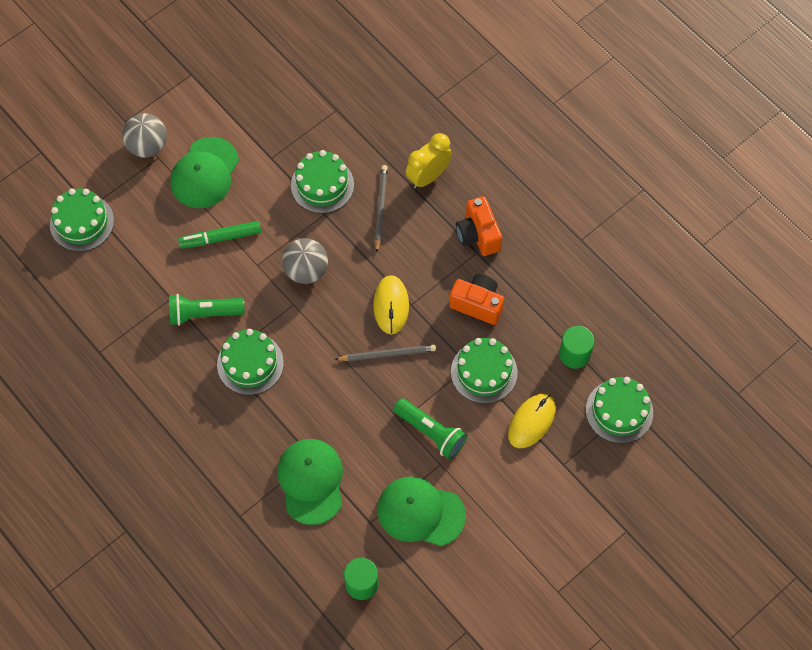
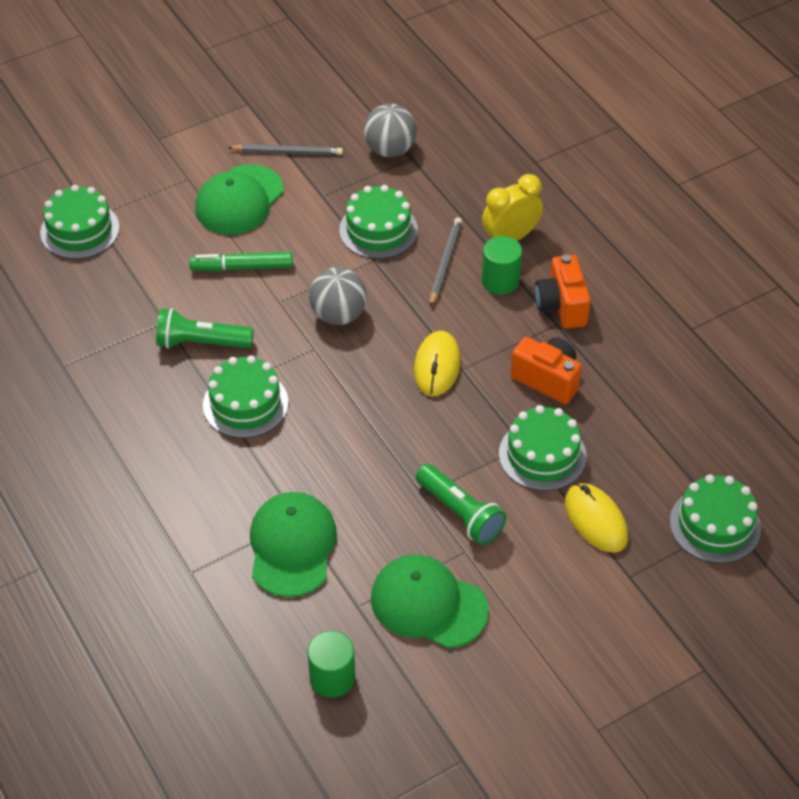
camera: 10 degrees right, 15 degrees down
(148, 146) = (179, 166): grey ball -> grey ball (390, 150)
(387, 354) = (421, 418): grey pencil -> grey pencil (287, 152)
(531, 421) = (595, 520): yellow mouse -> yellow mouse turned 75 degrees counterclockwise
(574, 354) = (664, 452): green cylinder -> green cylinder (500, 280)

